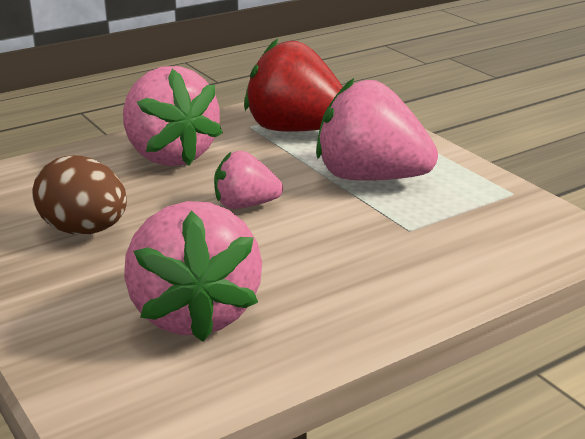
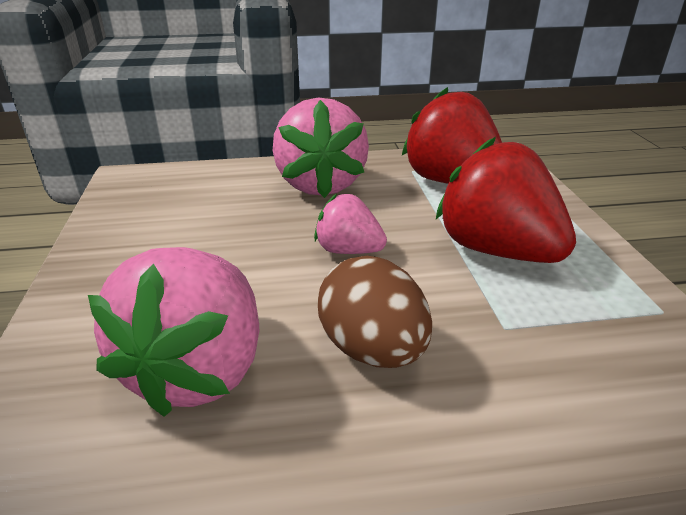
camera: 25 degrees right, 5 degrees up
(84, 230) = (190, 240): brown egg -> brown egg (372, 349)
(370, 178) = (496, 250): pink strawberry -> red strawberry

